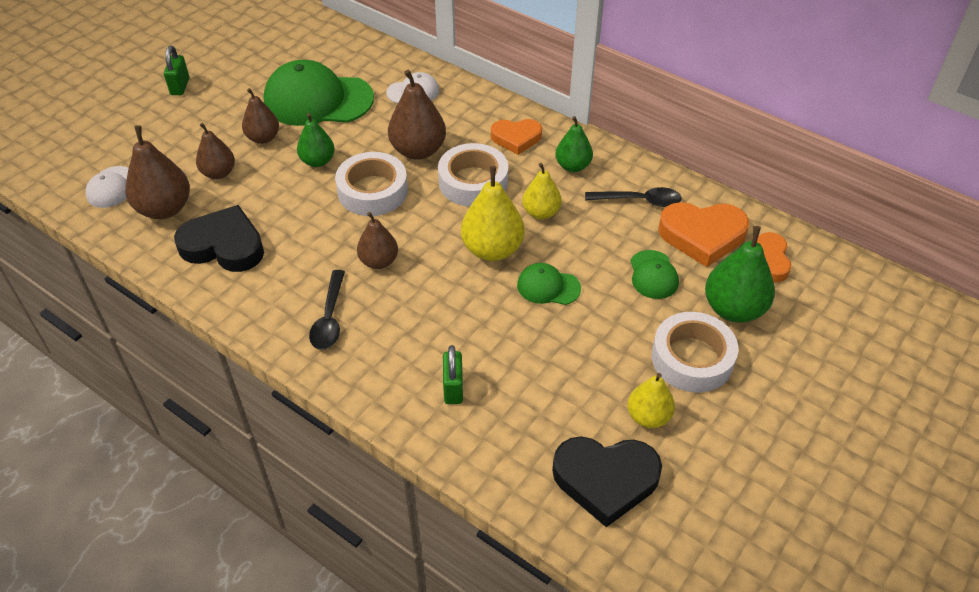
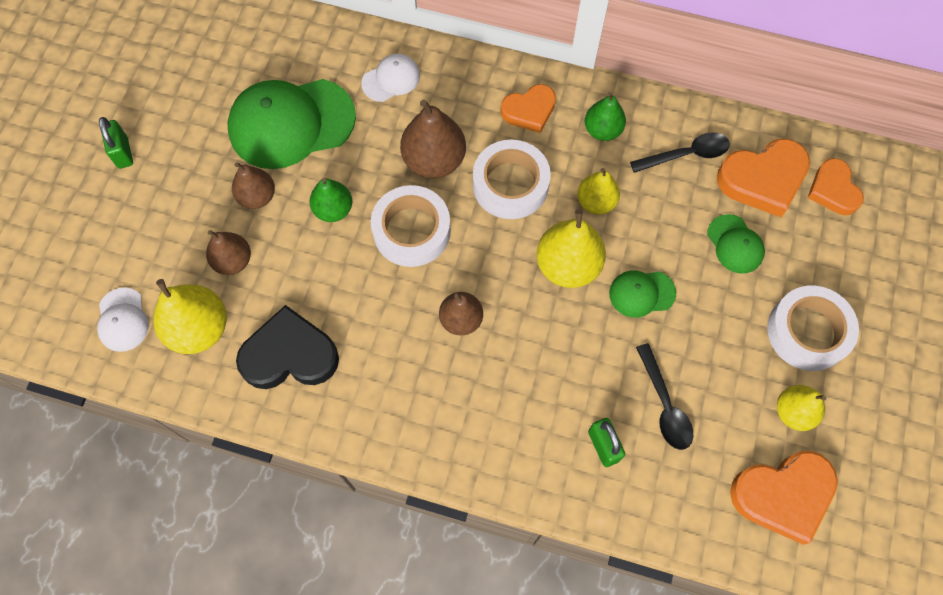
camera: 20 degrees left, 20 degrees up
(164, 209) = (199, 328): brown pear -> yellow pear
(329, 318) = (445, 407): black spoon -> black spoon (664, 405)
(605, 480) = (783, 495): black heart -> orange heart
(734, 309) = (824, 260): green pear -> none

